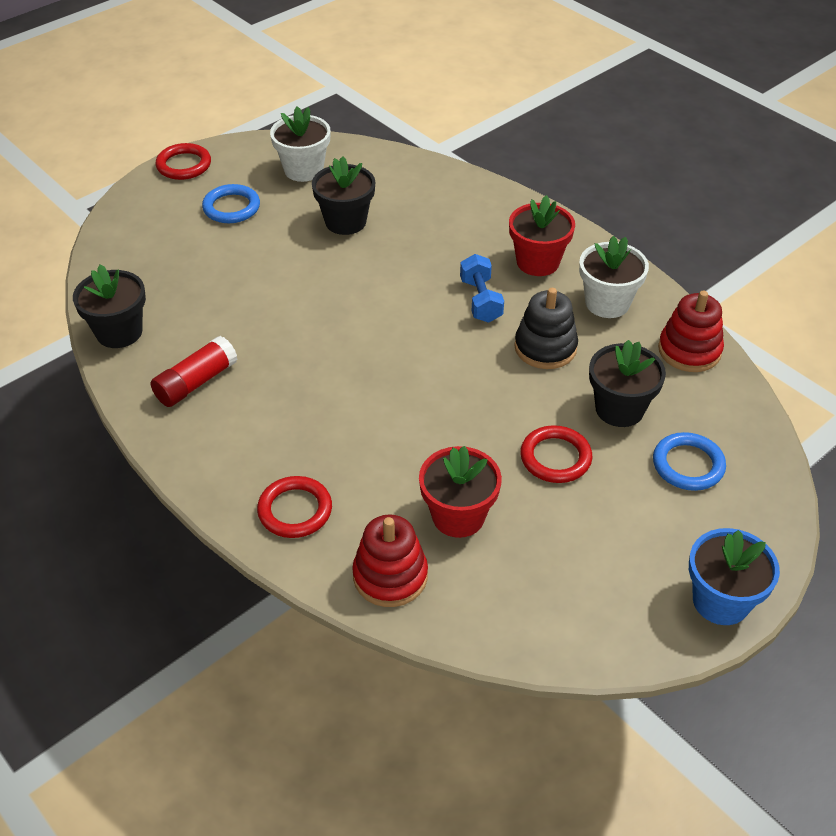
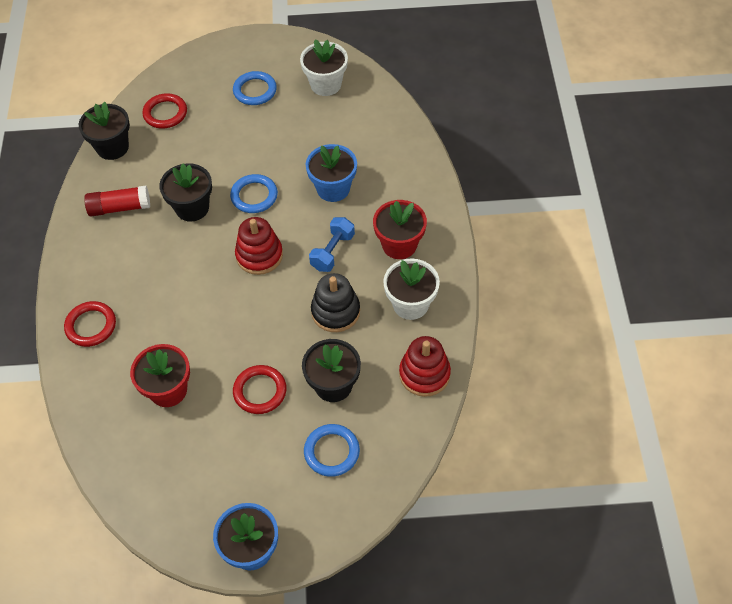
camera: 40 degrees right, 10 degrees up
(184, 165) = (258, 41): red ring -> red ring (165, 113)
(341, 295) = (254, 196): none -> blue ring
(345, 222) = (311, 141): black flower pot -> black flower pot (192, 208)
(390, 576) = (97, 401): red stacking toy -> red stacking toy (259, 255)
(416, 249) = (333, 188): none -> blue flower pot

